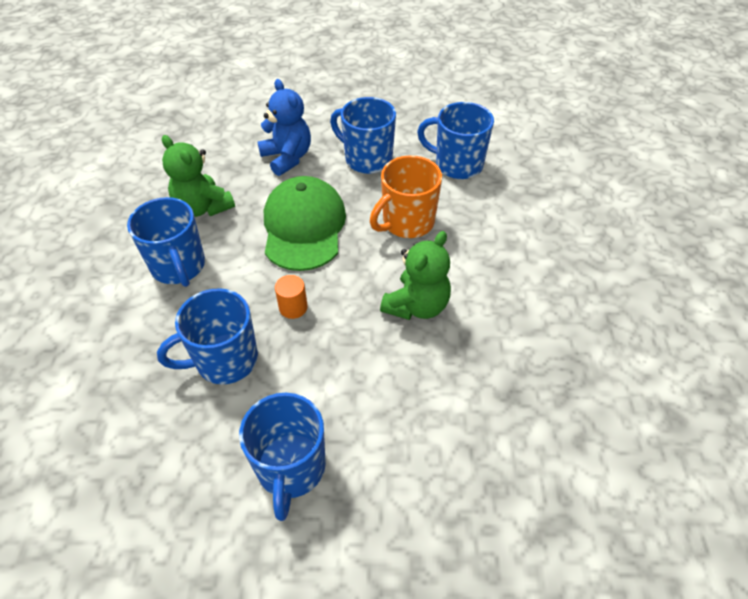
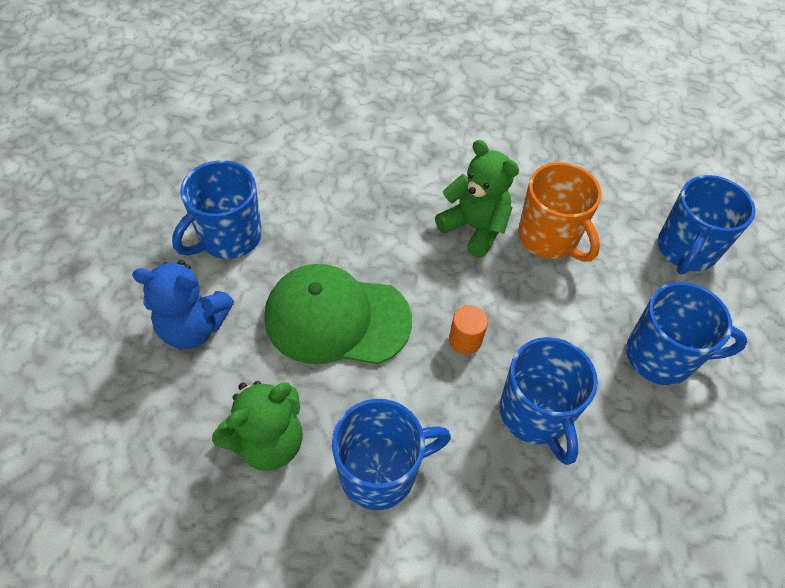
camera: 85 degrees left, 5 degrees up
(287, 158) = (193, 327): blue teddy bear -> blue teddy bear turned 150 degrees counterclockwise
(407, 222) = (353, 216): orange mug -> orange mug (549, 238)
(457, 164) = (269, 154): blue mug -> blue mug (685, 250)

